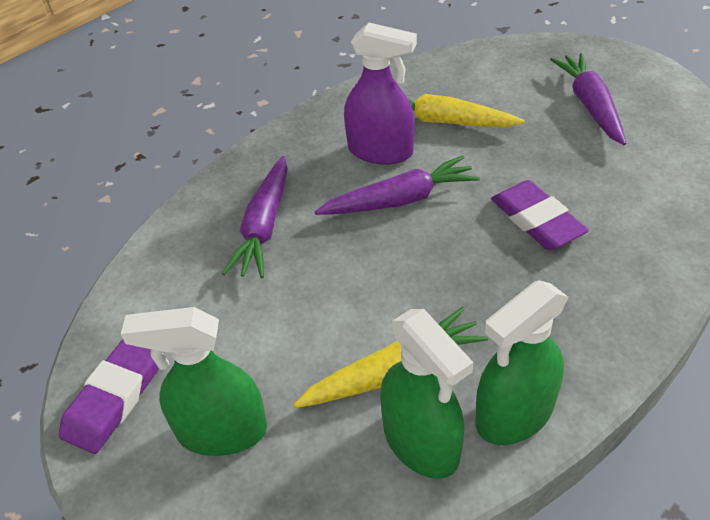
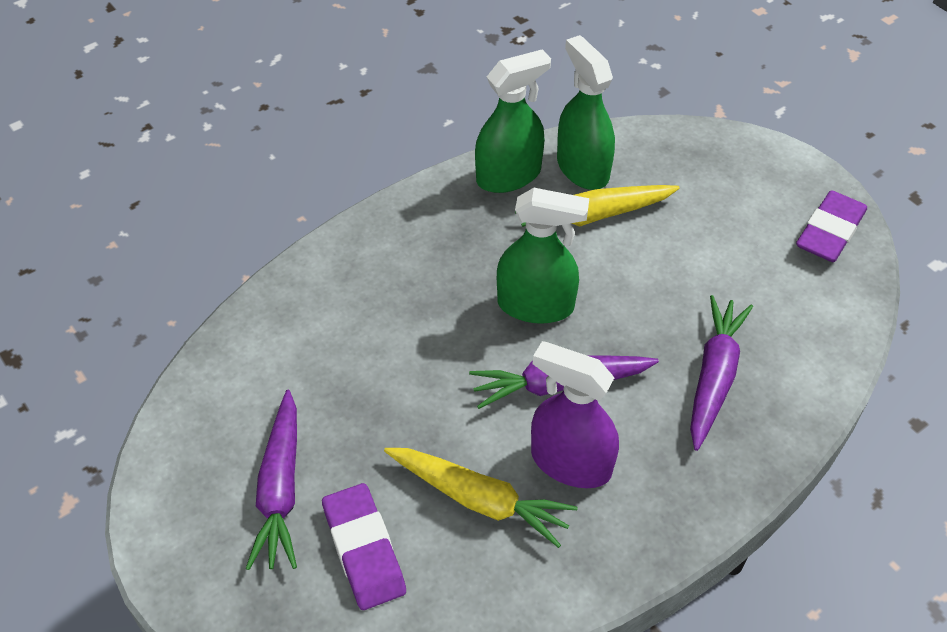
camera: 175 degrees left, 5 degrees up
(222, 431) = (735, 196): green spray bottle -> green spray bottle (536, 305)
(537, 220) = (422, 333): purple eraser -> purple eraser (363, 550)

